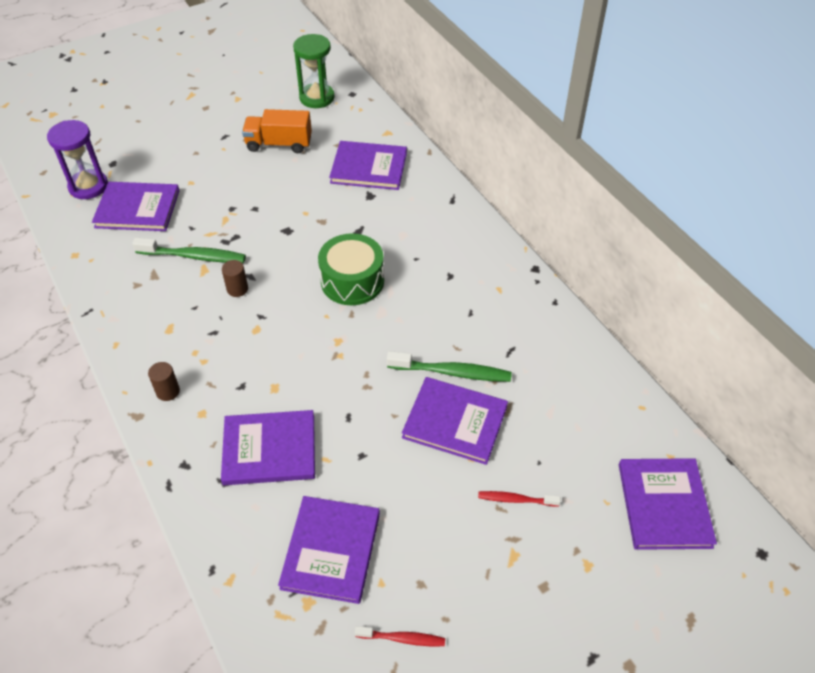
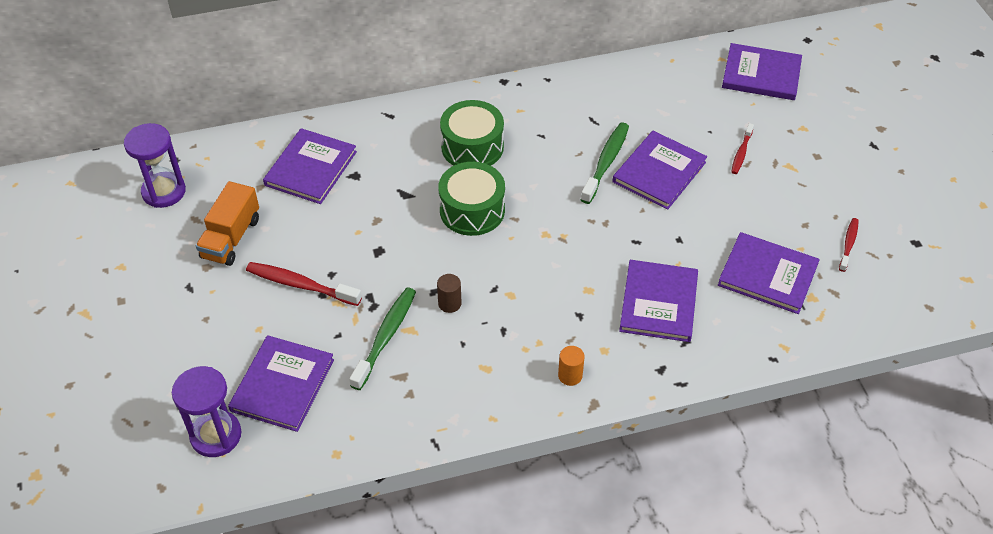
camera: 75 degrees left, 0 degrees up
(168, 391) = (570, 375): brown cylinder -> orange cylinder
(239, 193) = (300, 285): none -> red toothbrush
(317, 98) = (164, 192): green hourglass -> purple hourglass
(434, 264) = (472, 147): none -> green drum

